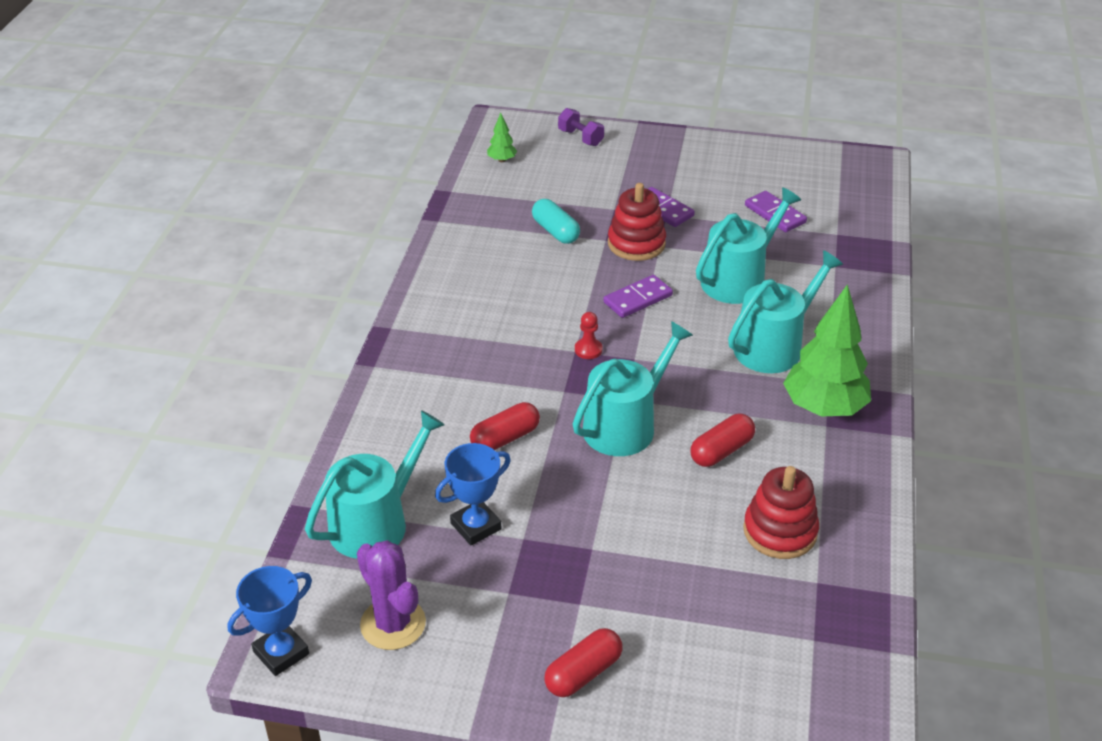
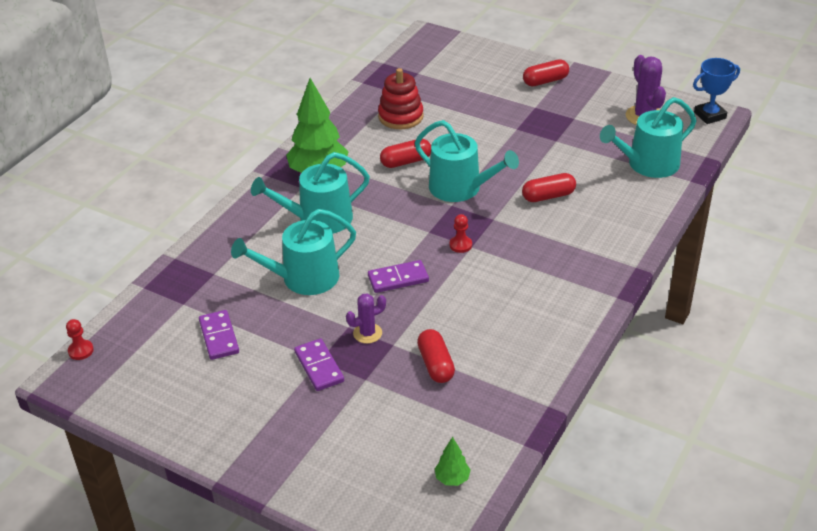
camera: 160 degrees left, 0 degrees up
(476, 526) = (584, 151): blue trophy -> none
(555, 231) = (435, 364): turquoise capsule -> red capsule
(580, 138) = (346, 493): purple dumbbell -> none
(625, 425) = (460, 188): turquoise watering can -> turquoise watering can turned 120 degrees counterclockwise
(636, 244) = (367, 333): red stacking toy -> purple cactus
(887, 181) = (81, 351): none -> red pawn

